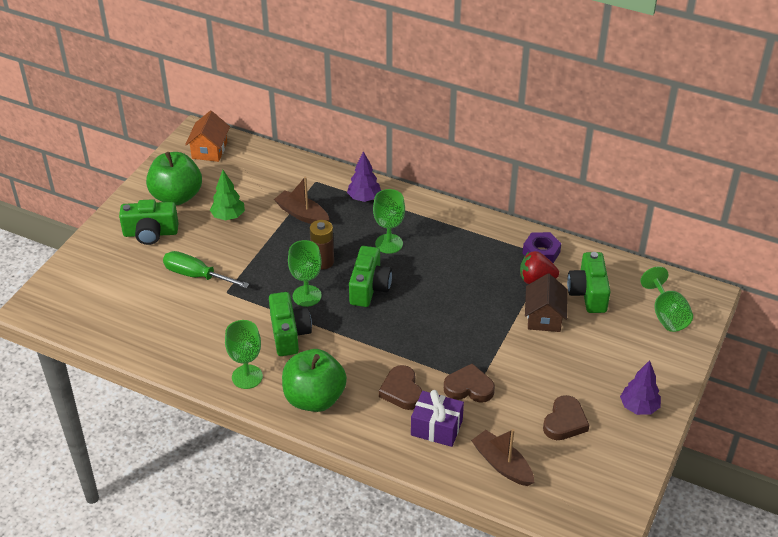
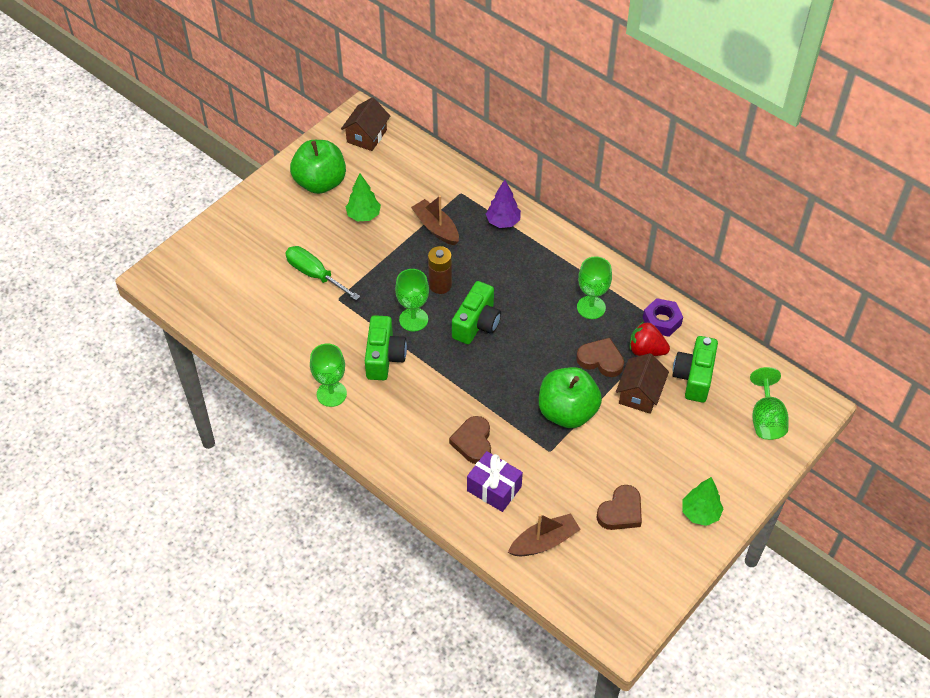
camera: 15 degrees right, 10 degrees up
(150, 233) = (284, 219): green camera -> none
(209, 150) = (367, 136): orange house -> brown house
(314, 398) = (387, 431): green apple -> green apple (567, 412)
(389, 244) = (511, 278): green goblet -> green goblet (591, 307)
(469, 387) = (539, 453): brown heart -> brown heart (601, 360)
(502, 464) = (544, 541): brown boat -> brown boat turned 90 degrees clockwise
(638, 407) = (700, 513): purple tree -> green tree

